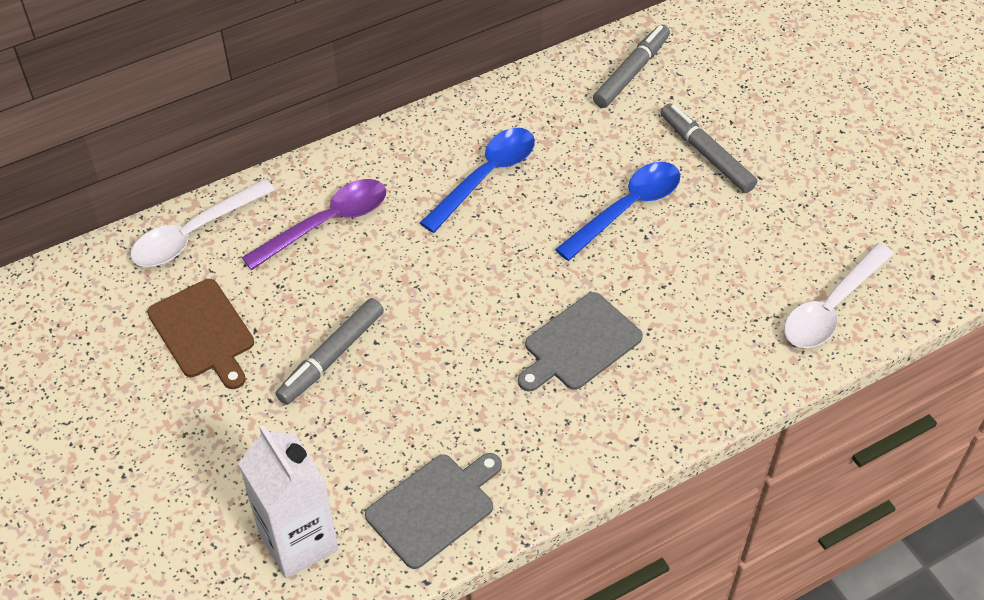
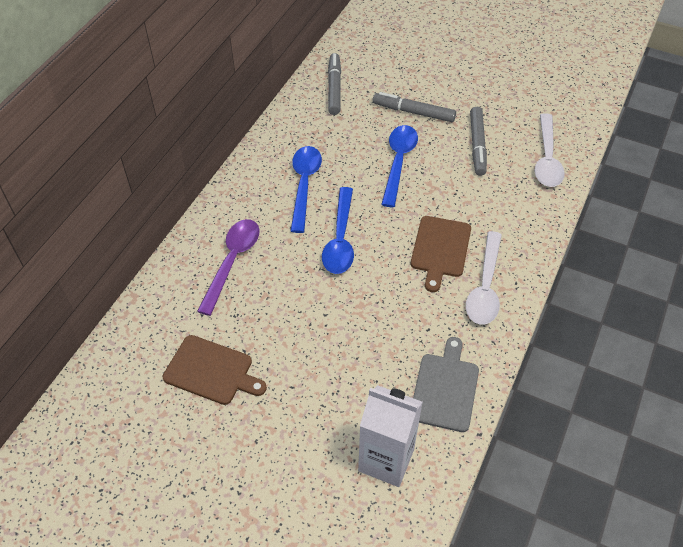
camera: 35 degrees left, 0 degrees up
(193, 234) = (150, 314): white spoon -> white spoon (485, 287)
(331, 357) = (306, 338): grey marker -> grey marker (477, 145)
(469, 265) = (340, 240): none -> blue spoon
(579, 344) = (440, 249): grey cutting board -> brown cutting board

